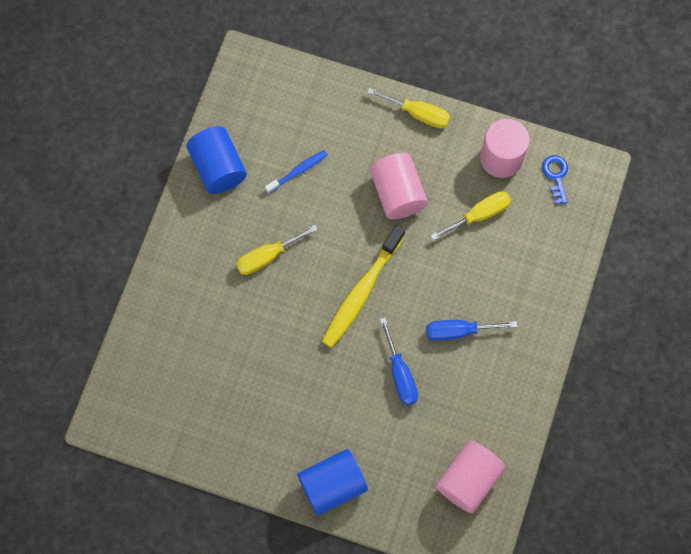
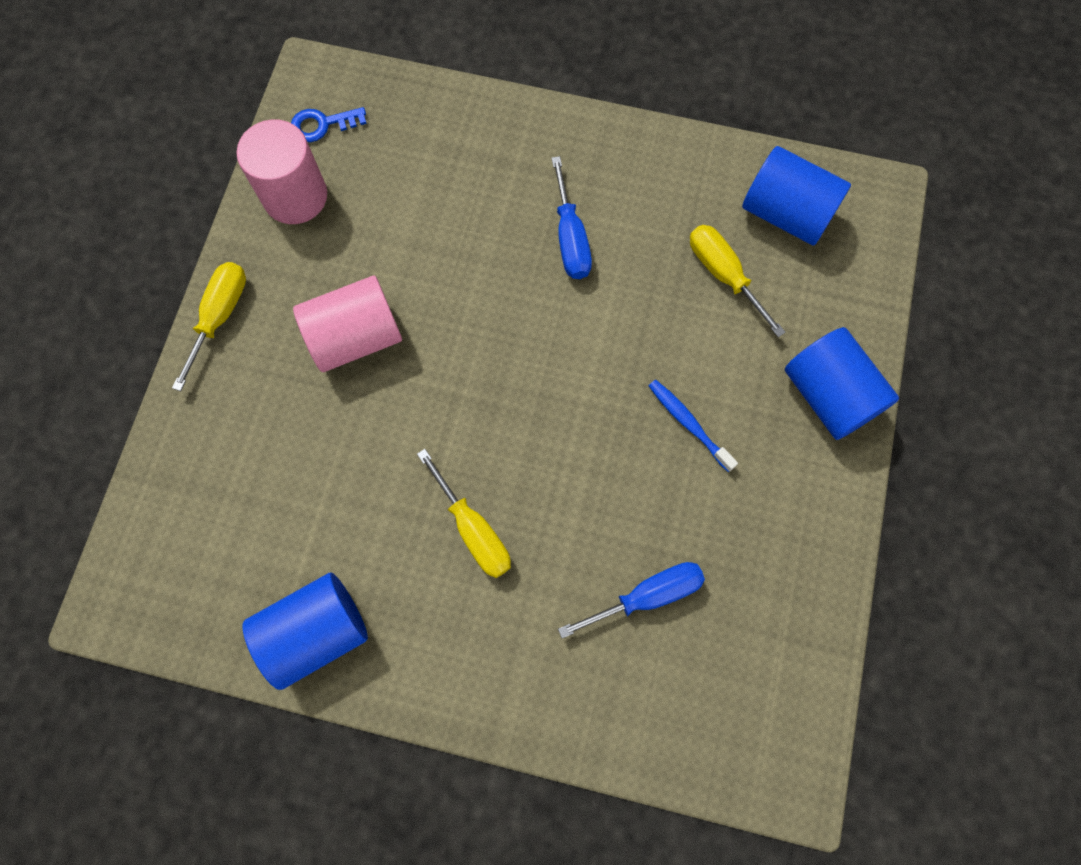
camera: 95 degrees left, 0 degrees up
(298, 171) = (321, 494): blue toothbrush -> blue toothbrush (688, 423)
(361, 291) = (521, 378): yellow toothbrush -> none
(400, 374) = (645, 313): blue screwdriver -> blue screwdriver (647, 596)
(468, 479) = (786, 213): pink cylinder -> blue cylinder
(479, 215) = (387, 221): yellow screwdriver -> yellow screwdriver (723, 275)

